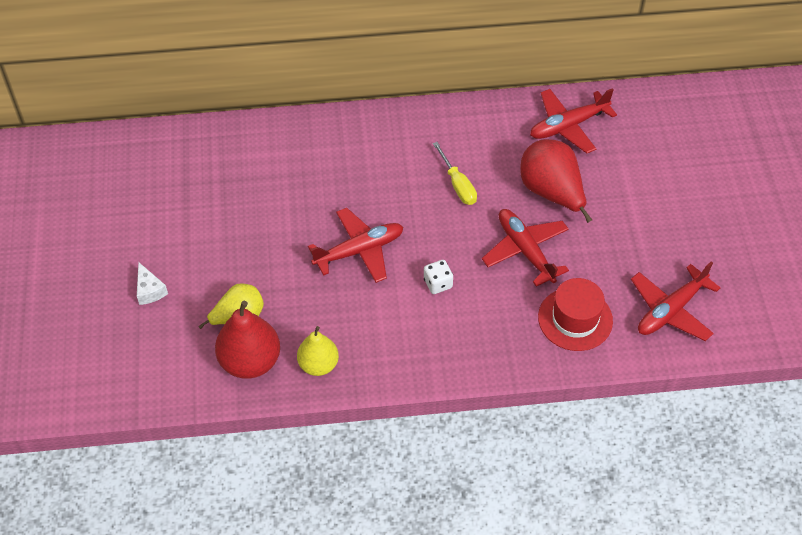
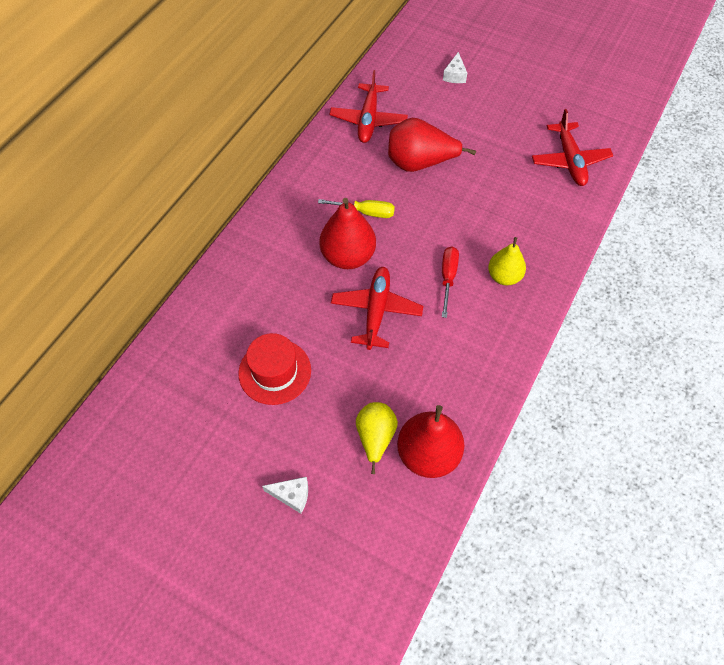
camera: 55 degrees left, 5 degrees up
(318, 365) = (467, 404): yellow pear -> yellow pear (504, 276)
(398, 199) = (348, 256): none -> red pear
(438, 283) = (448, 278): white dice -> red screwdriver
(525, 250) = (458, 208): red plane -> none
(575, 319) = (540, 215): red hat -> red hat (275, 371)
(694, 159) = (455, 75): none -> white cheese

